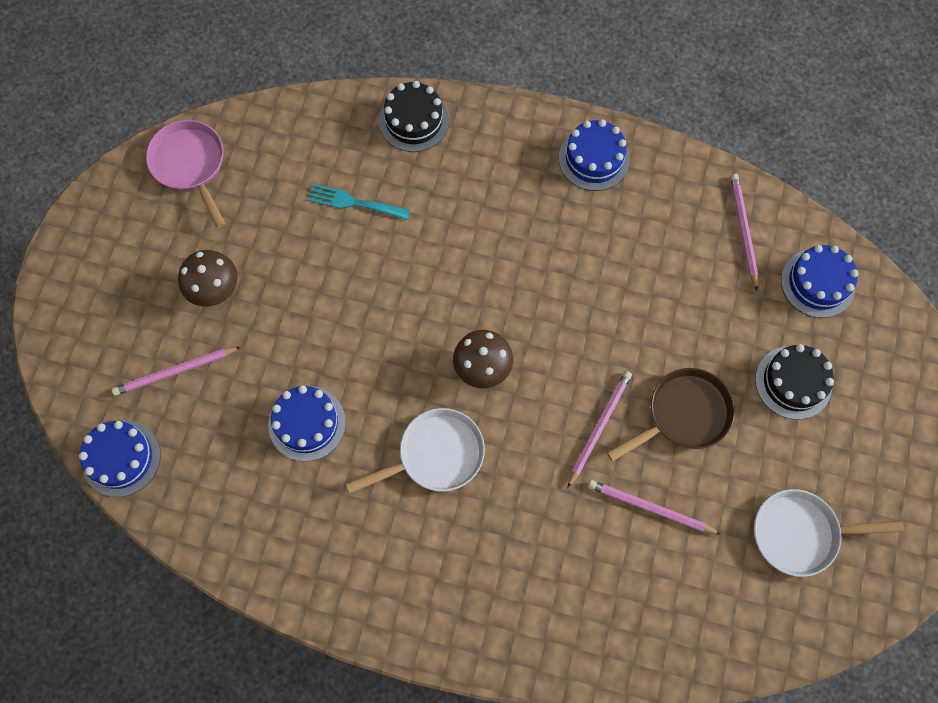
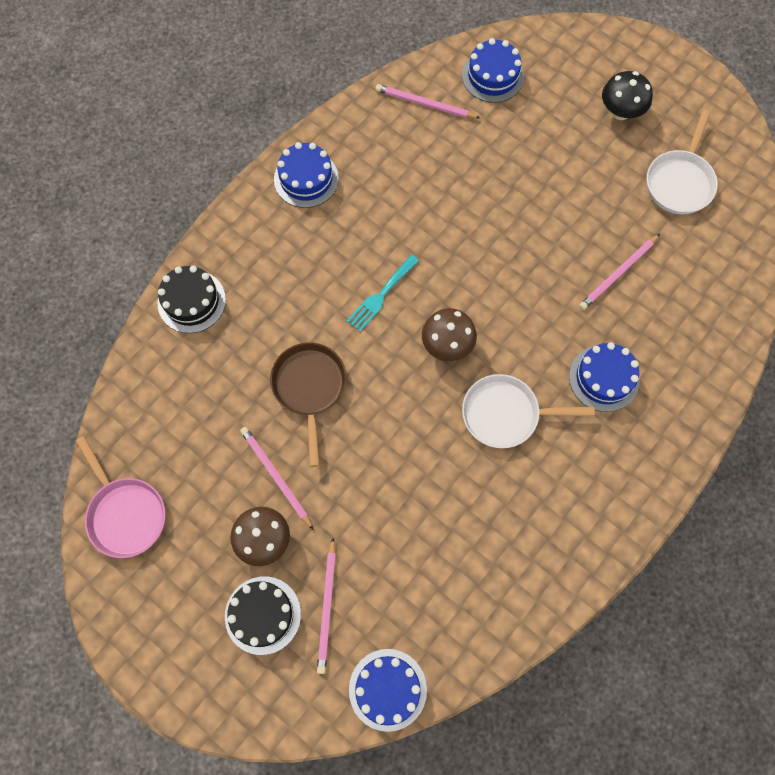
camera: 65 degrees left, 0 degrees up
(190, 165) = (125, 513): pink pan -> pink pan turned 120 degrees counterclockwise
(307, 423) = (430, 508): blue cake -> blue cake (604, 378)
(354, 202) = (243, 384): turquoise fork -> turquoise fork (381, 295)
(435, 455) = (505, 414): white pan -> white pan turned 90 degrees counterclockwise
(599, 427) = (537, 280): pink pencil -> pink pencil (276, 476)
(684, 415) = (554, 216): brown pan -> brown pan (309, 388)
(793, 382) = (563, 130): black cake -> black cake (263, 615)
(853, 434) = (620, 111): none -> black mushroom

